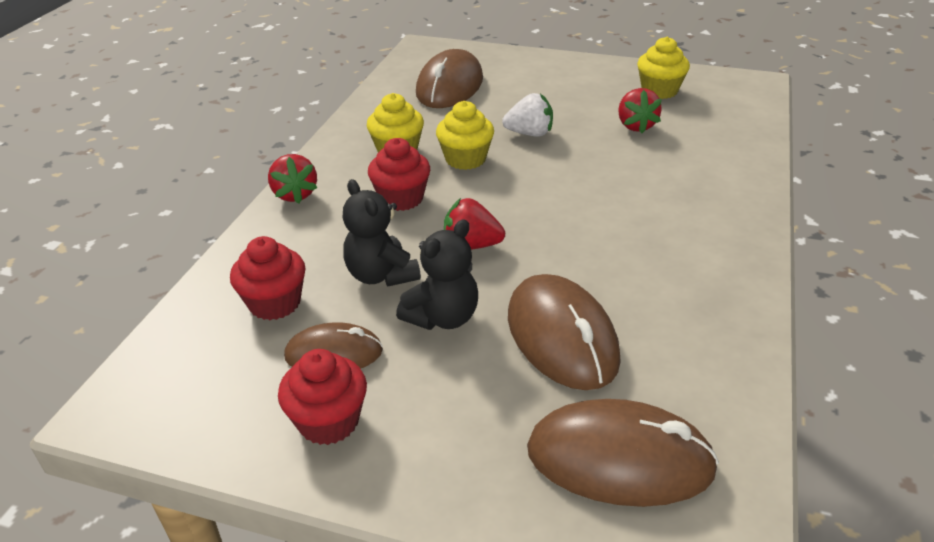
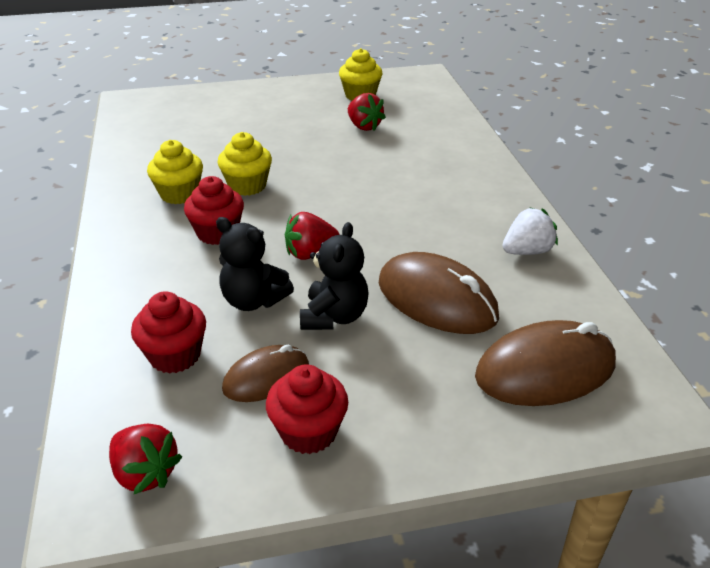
camera: 30 degrees left, 0 degrees up
(295, 194) = (112, 257): red strawberry -> red strawberry (145, 473)
(449, 86) = (182, 128): brown mouse -> none
(529, 133) = (285, 152): white strawberry -> white strawberry (527, 251)

